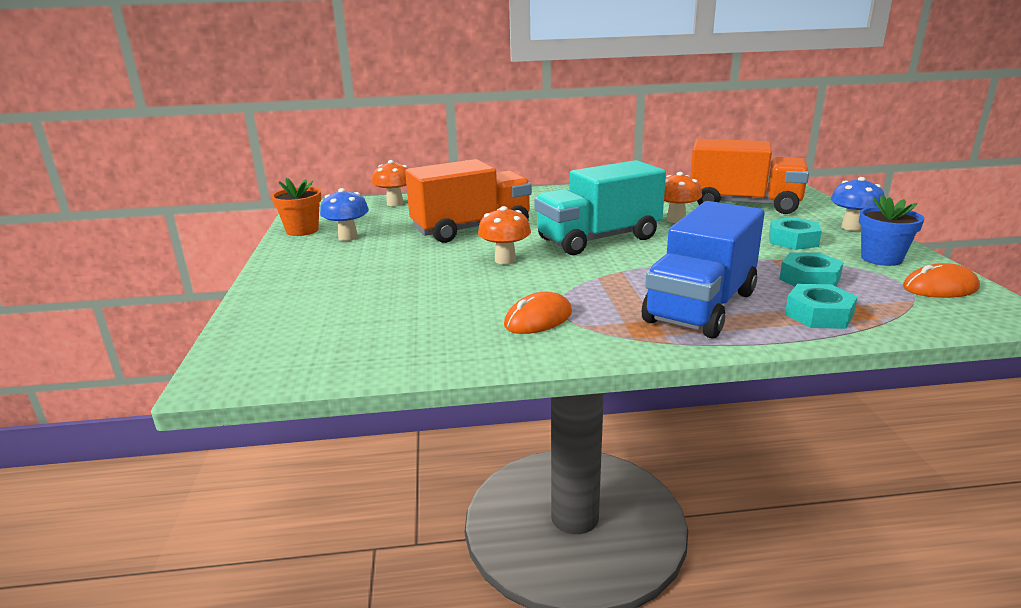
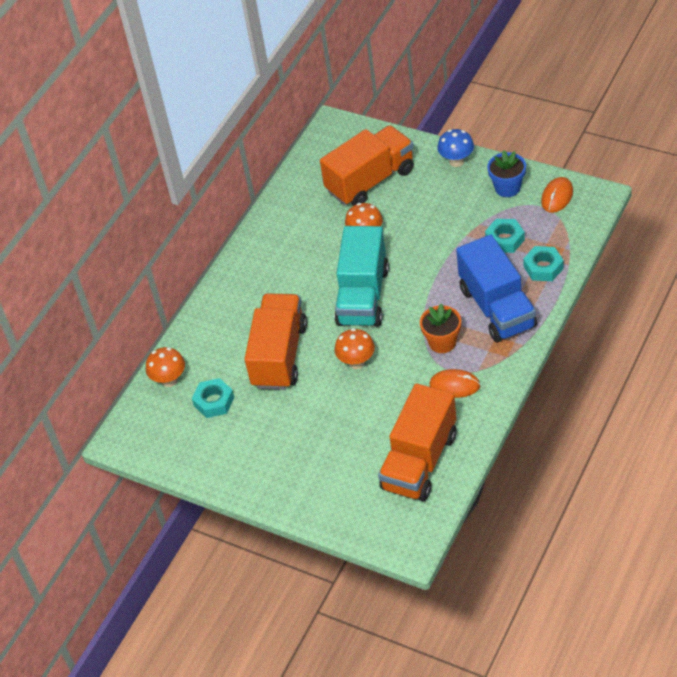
camera: 50 degrees left, 25 degrees up
(302, 230) = (187, 460): orange flower pot -> orange flower pot (442, 342)
(348, 237) = (230, 435): blue mushroom -> none
(385, 335) = (419, 461): none -> orange truck
(538, 319) = (455, 385): orange mouse -> orange mouse turned 75 degrees counterclockwise
(793, 240) = (450, 204): turquoise nut -> turquoise nut (214, 402)

